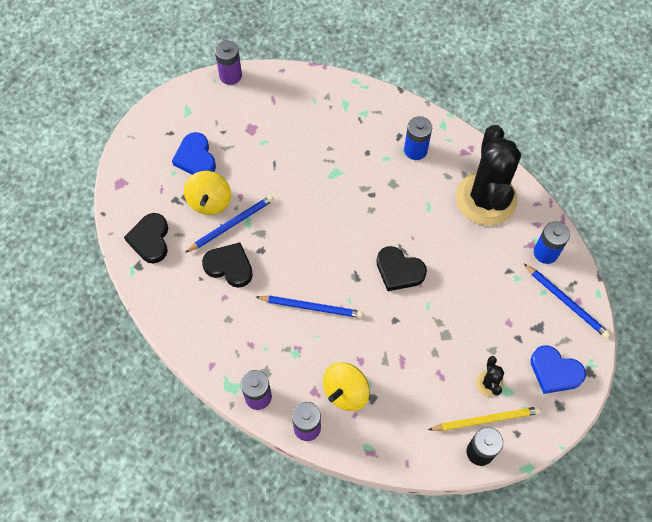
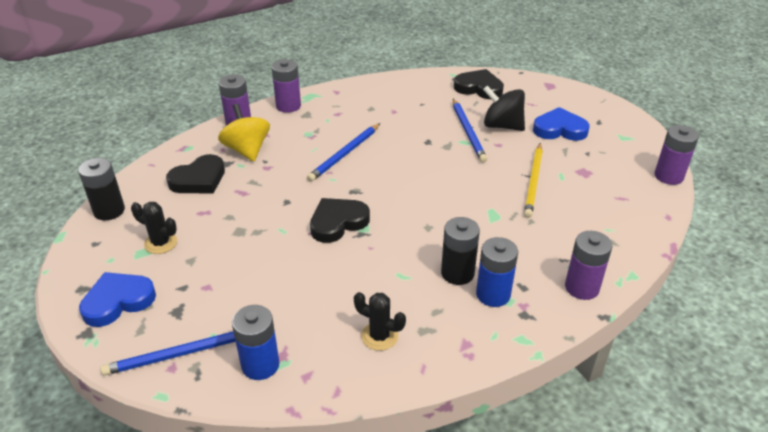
camera: 115 degrees right, 25 degrees down
(210, 201) = (502, 126): yellow spinning top -> black spinning top
(229, 266) = (423, 120): black heart -> black heart (199, 179)
(381, 105) = (582, 287): none -> purple battery
(408, 175) = (457, 273): none -> black battery
(486, 199) = (379, 336): black cactus -> black cactus, size x0.40
(486, 419) = (131, 226): yellow pencil -> yellow pencil (533, 182)

